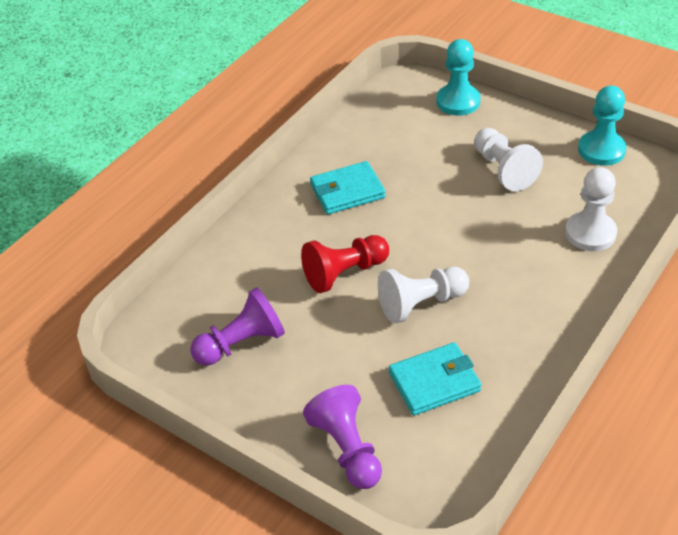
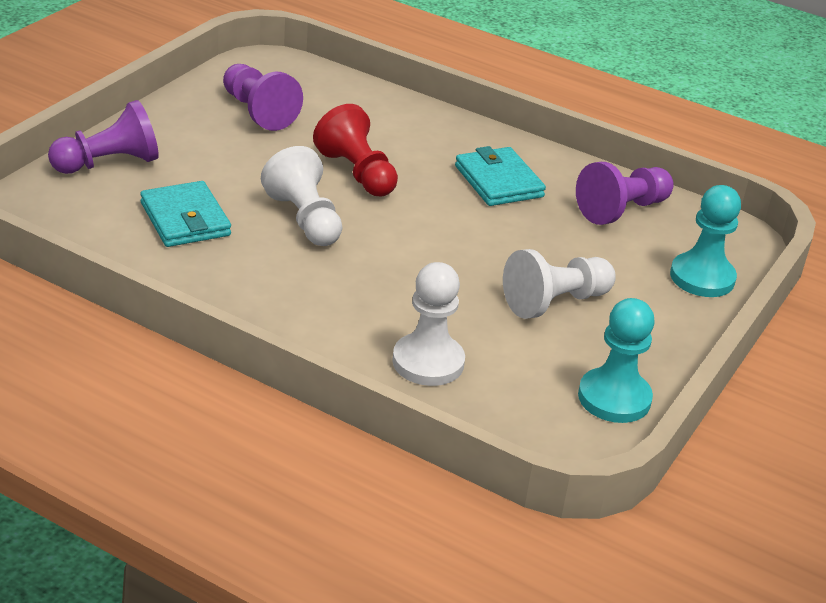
camera: 80 degrees right, 10 degrees down
(379, 130) = (622, 210): none -> purple pawn

